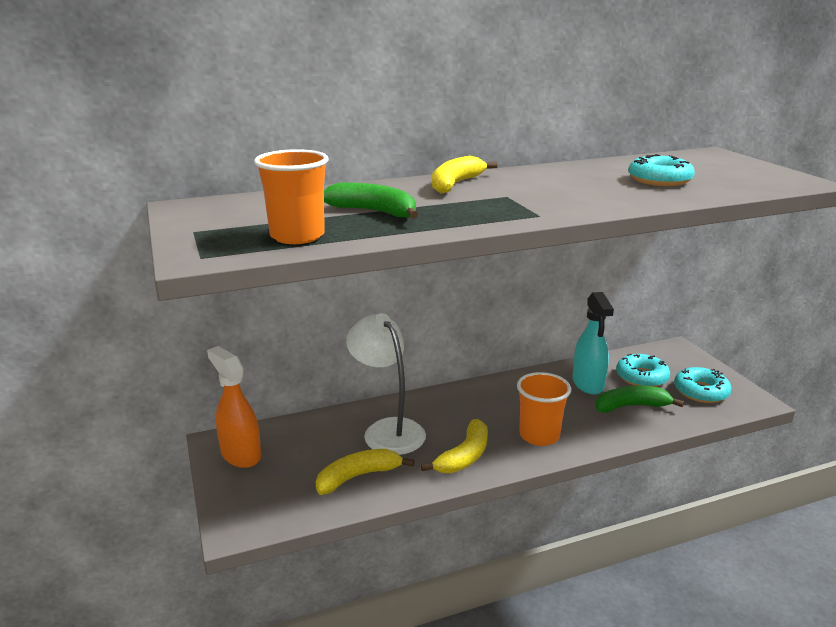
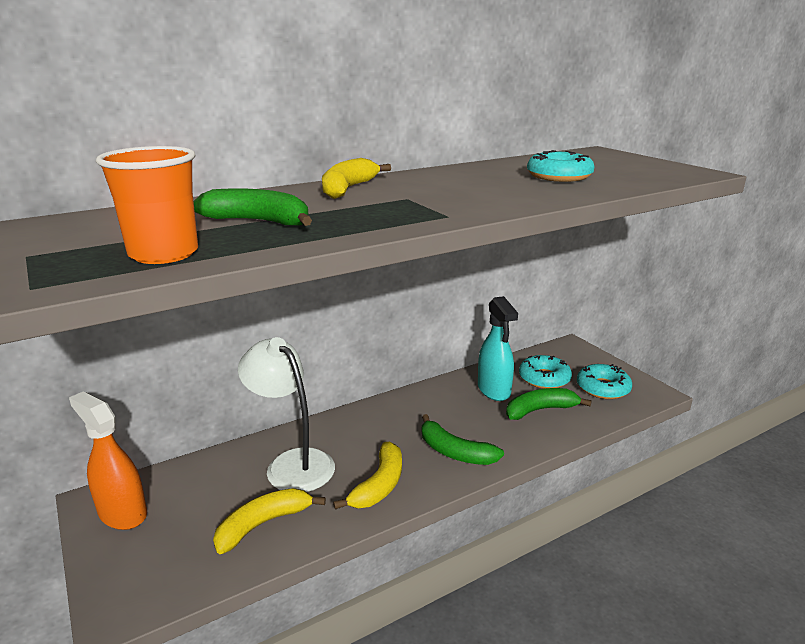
camera: 10 degrees left, 0 degrees up
(539, 435) = (454, 452): orange cup -> green banana

